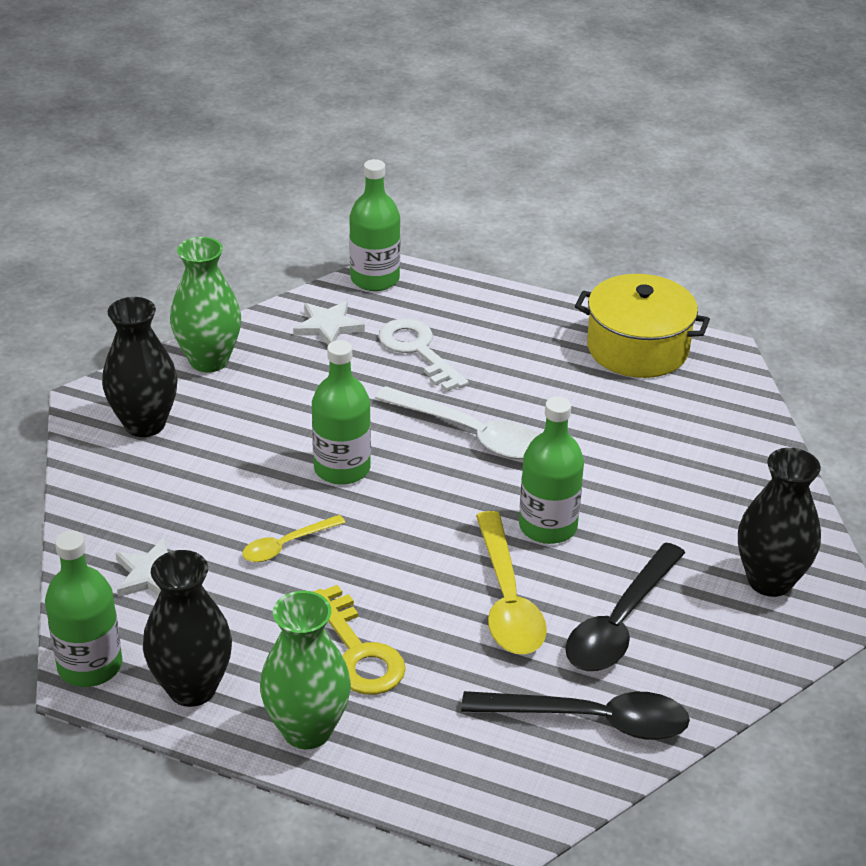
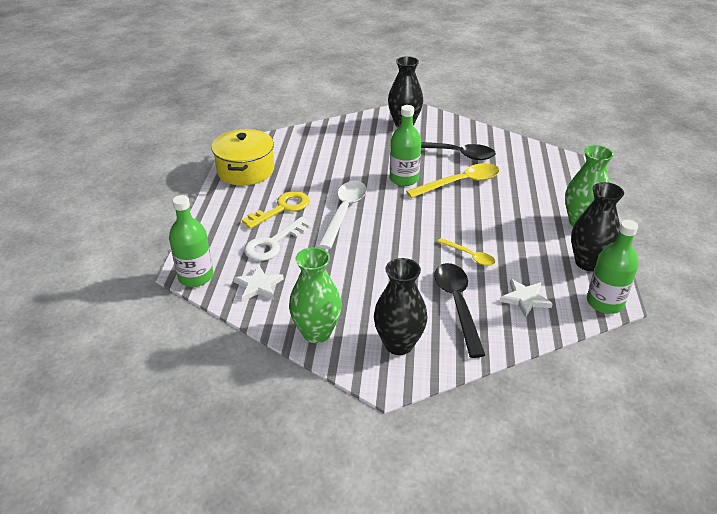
camera: 105 degrees left, 0 degrees up
(342, 468) = (397, 250): green bottle -> none
(359, 652) = (524, 217): yellow key -> yellow key (282, 208)
(591, 720) = (513, 154): black spoon -> black spoon (457, 304)

